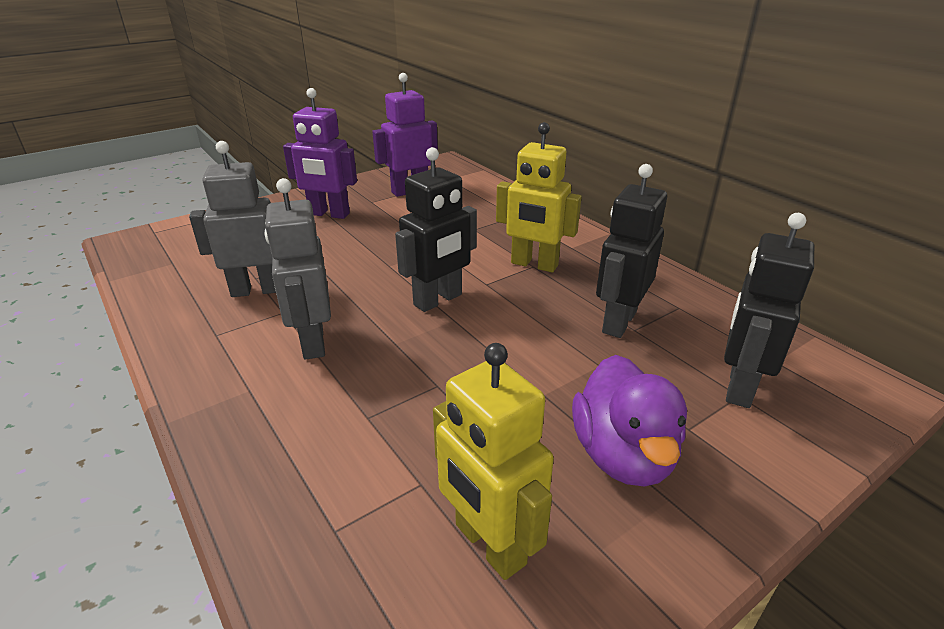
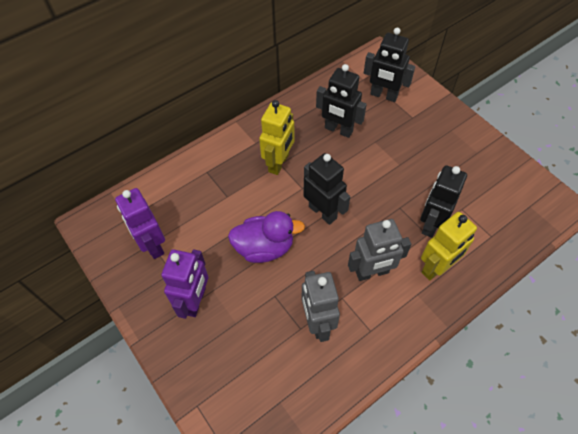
camera: 90 degrees left, 25 degrees up
(391, 425) = (431, 223): none -> black robot
(489, 544) = (484, 185): yellow robot -> yellow robot (436, 268)
(623, 455) = (432, 140): purple duck -> purple duck (264, 247)

